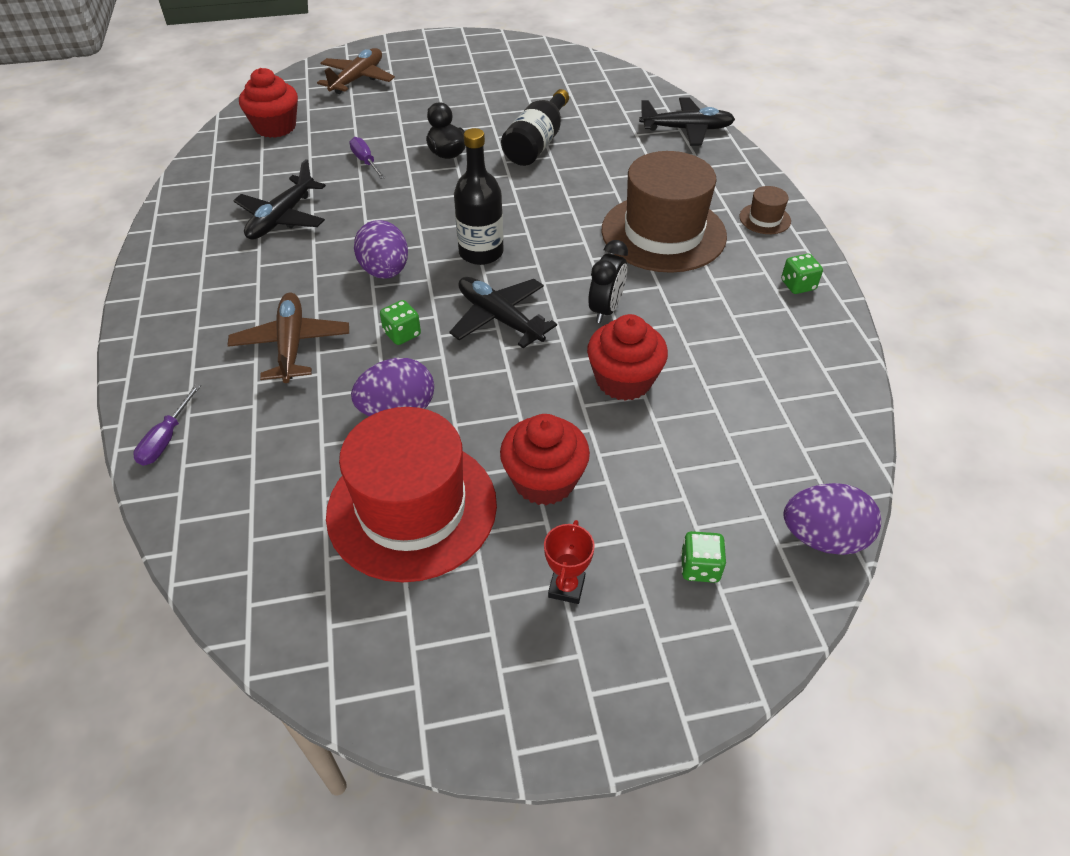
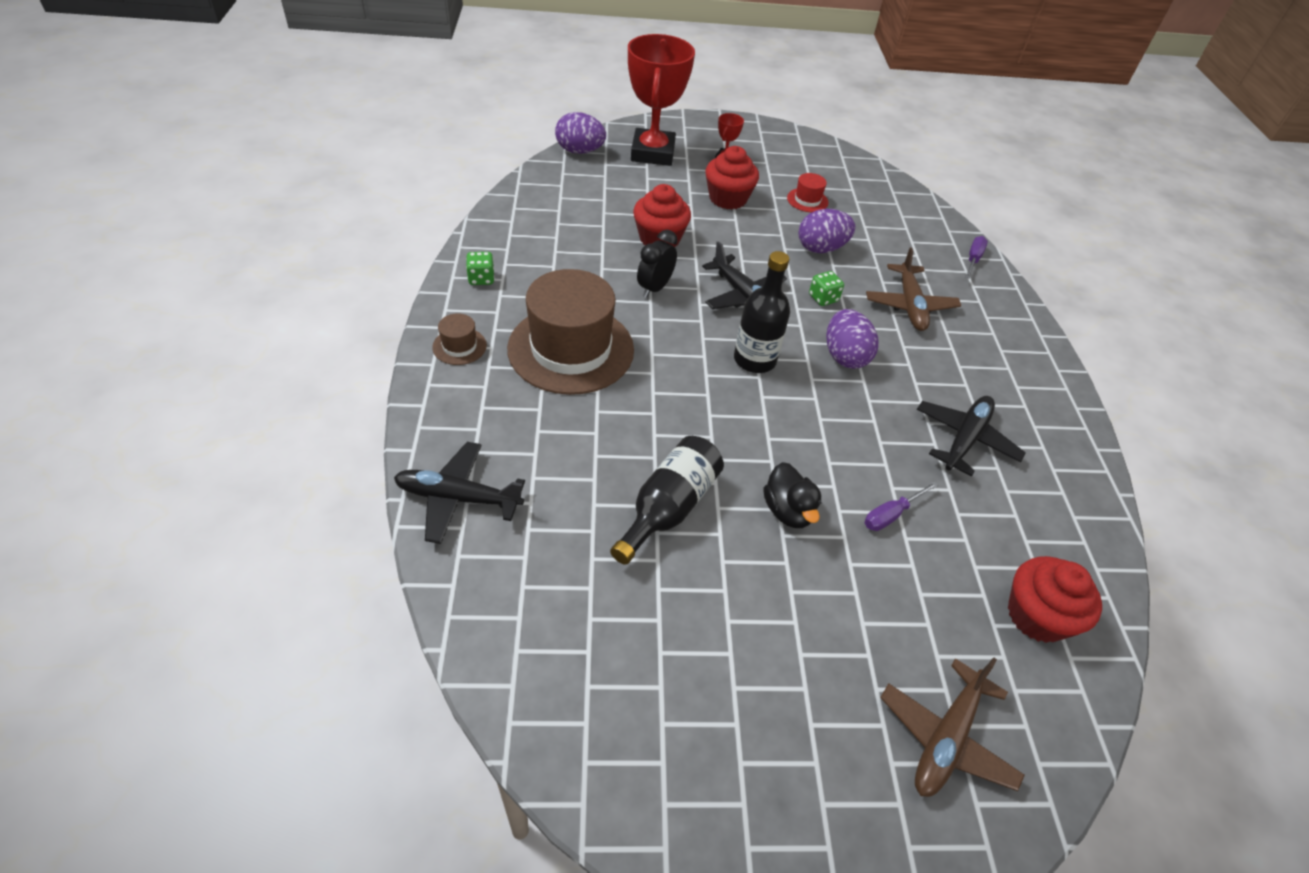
camera: 175 degrees left, 0 degrees up
(366, 161) = (891, 515): purple screwdriver -> purple screwdriver turned 75 degrees clockwise
(412, 508) = (807, 200): red hat -> red hat, size x0.42
(700, 567) = (652, 153): green dice -> red trophy

